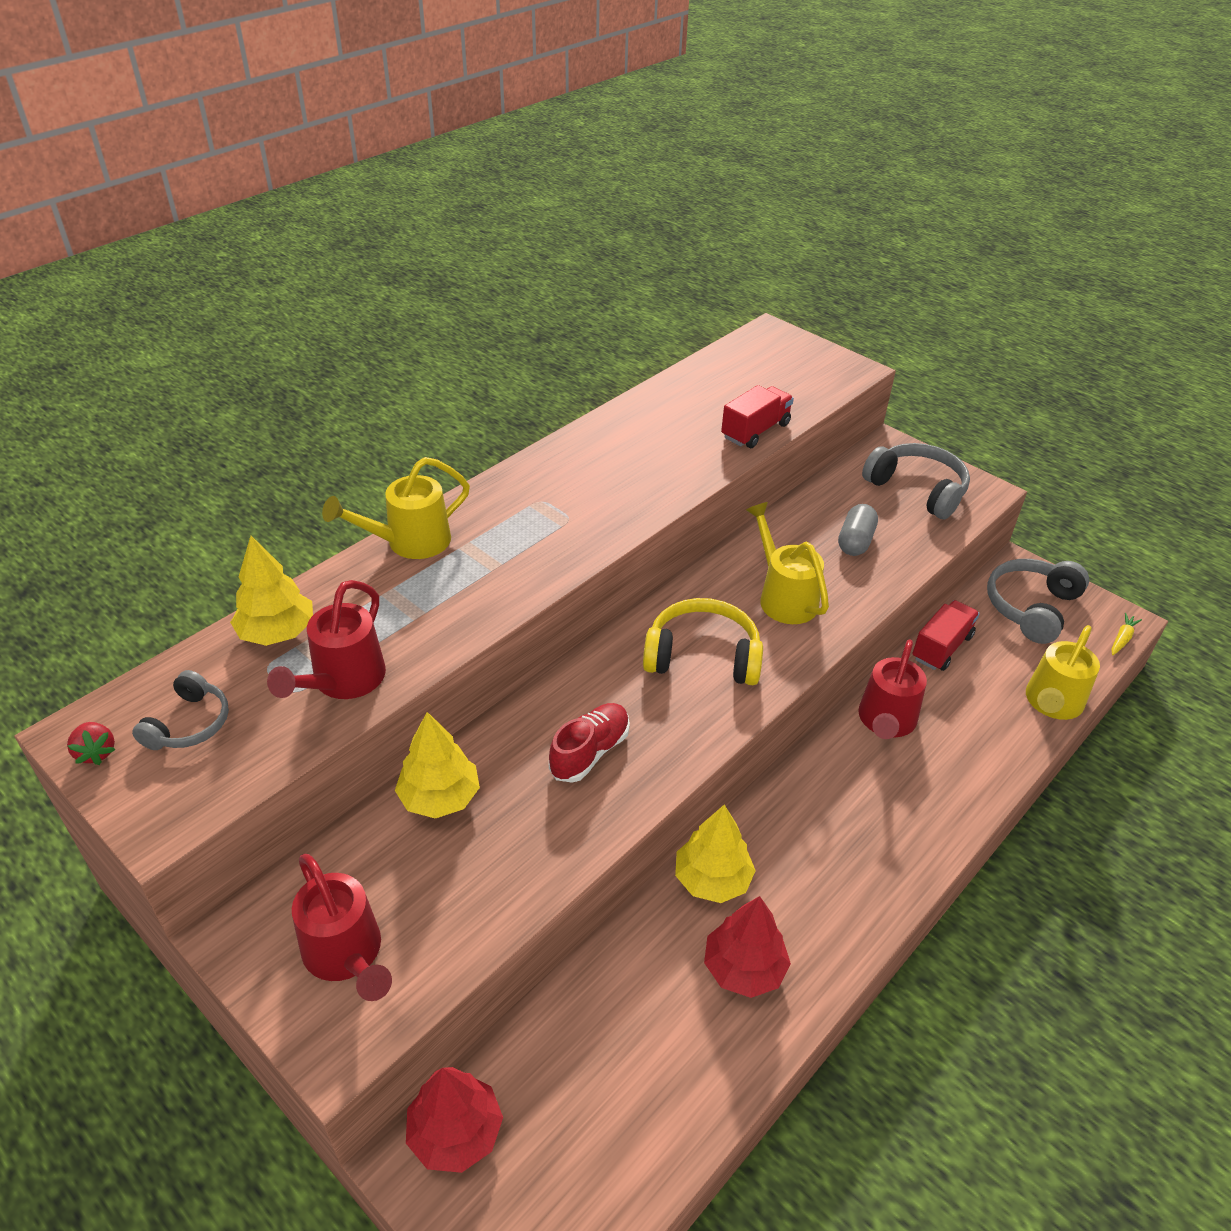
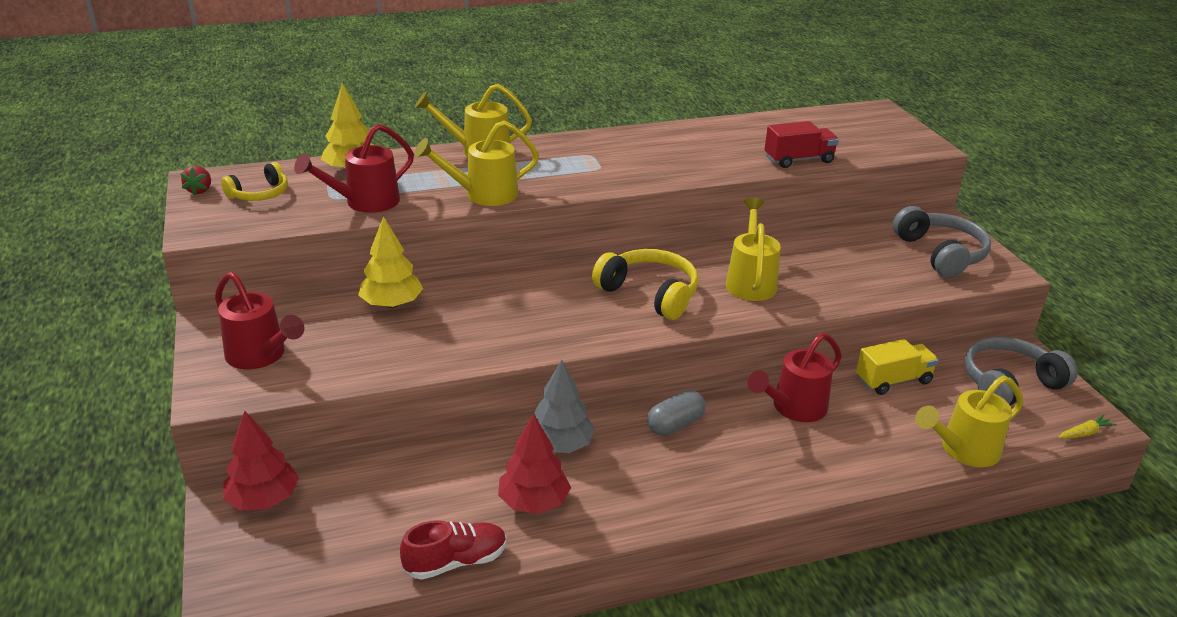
camera: 30 degrees right, 10 degrees down
(189, 724) = (260, 194): grey headphones -> yellow headphones
(346, 955) = (260, 356): red watering can -> red watering can turned 45 degrees counterclockwise
(475, 610) = (483, 195): none -> yellow watering can
(590, 752) = (513, 316): red shoe -> red shoe (456, 562)
(712, 879) = (560, 445): yellow tree -> grey tree
(855, 541) = (848, 268): grey capsule -> grey capsule (675, 424)
(941, 647) = (893, 380): red truck -> yellow truck

